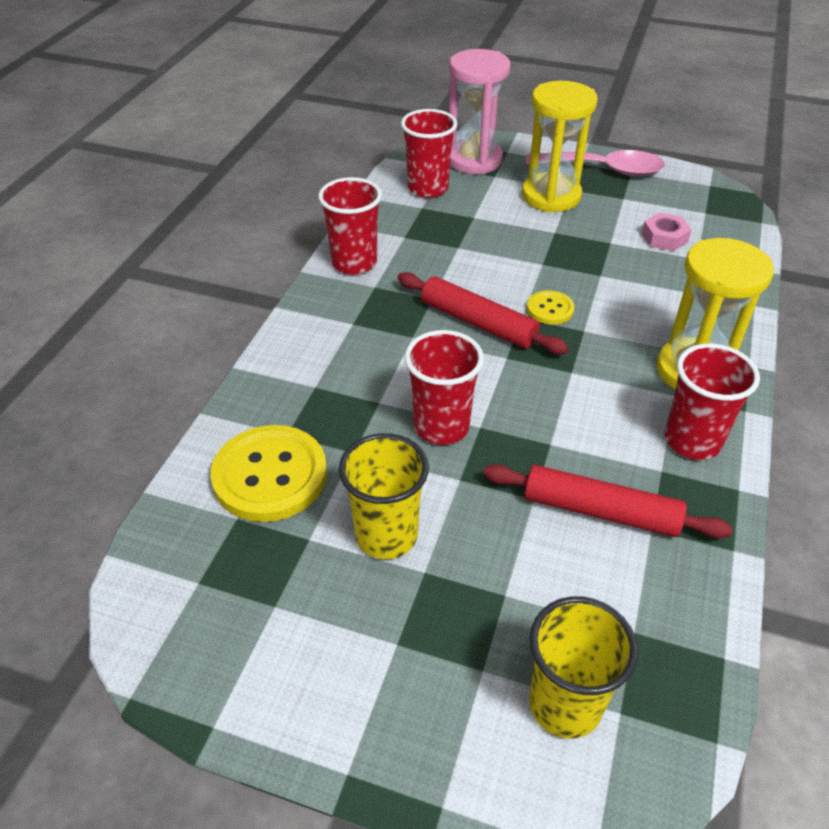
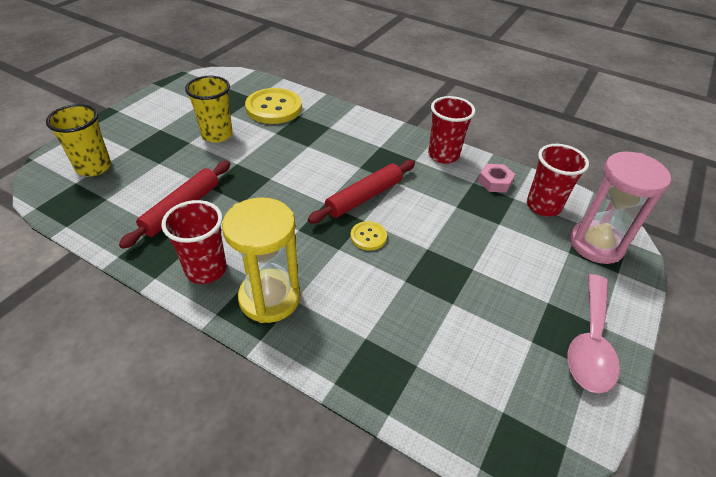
camera: 100 degrees right, 0 degrees up
(441, 426) = (277, 164): red cup -> none
(551, 196) = (533, 282): yellow hourglass -> none
(664, 237) = (456, 350): pink nut -> pink nut (495, 182)

